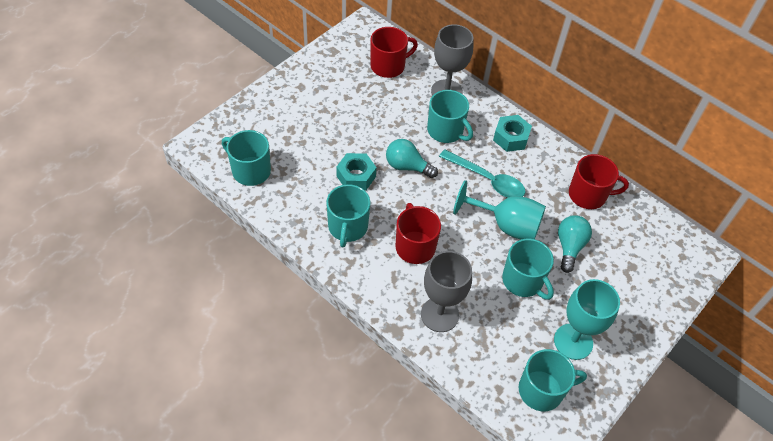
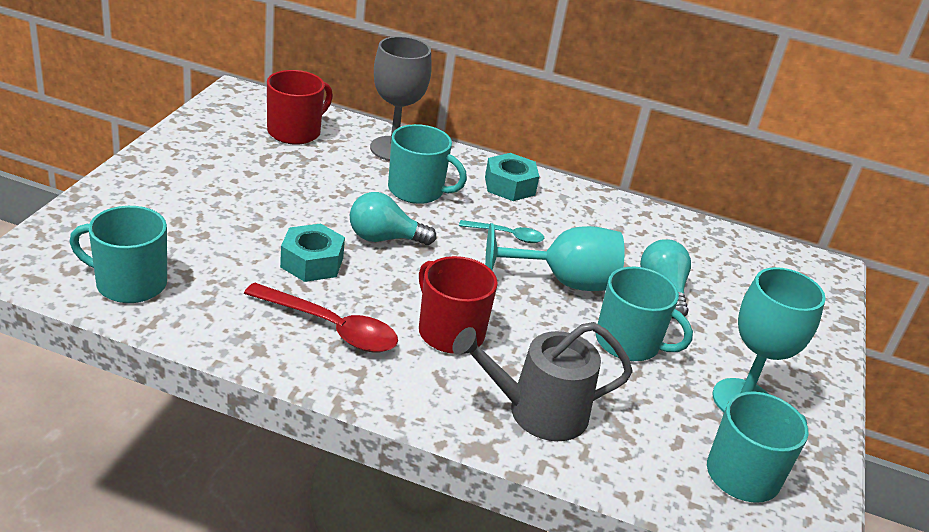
camera: 25 degrees left, 20 degrees down
(347, 227) = (331, 328): turquoise mug -> red spoon
(440, 314) = (538, 412): grey goblet -> grey watering can
(487, 180) = (507, 235): turquoise spoon -> turquoise spoon, size x0.59
(588, 195) = (647, 230): red mug -> none

